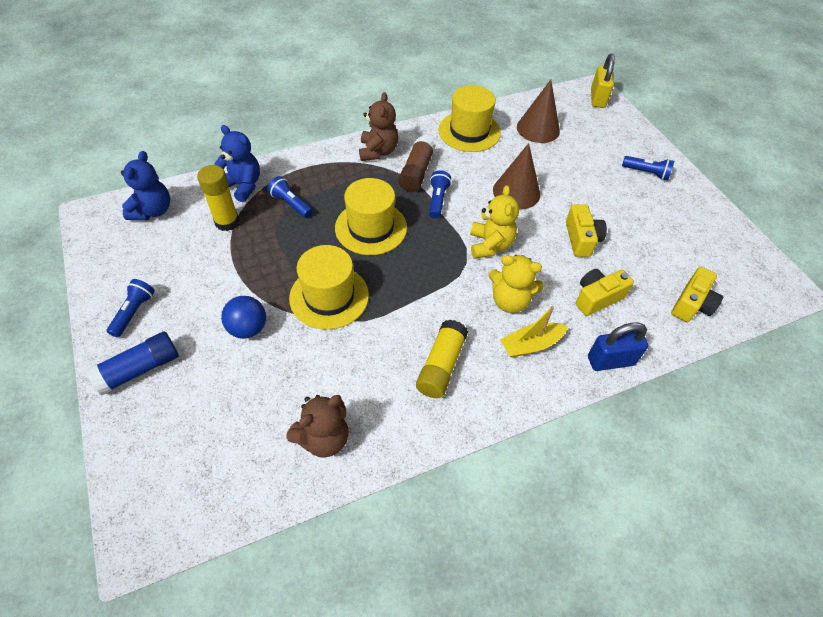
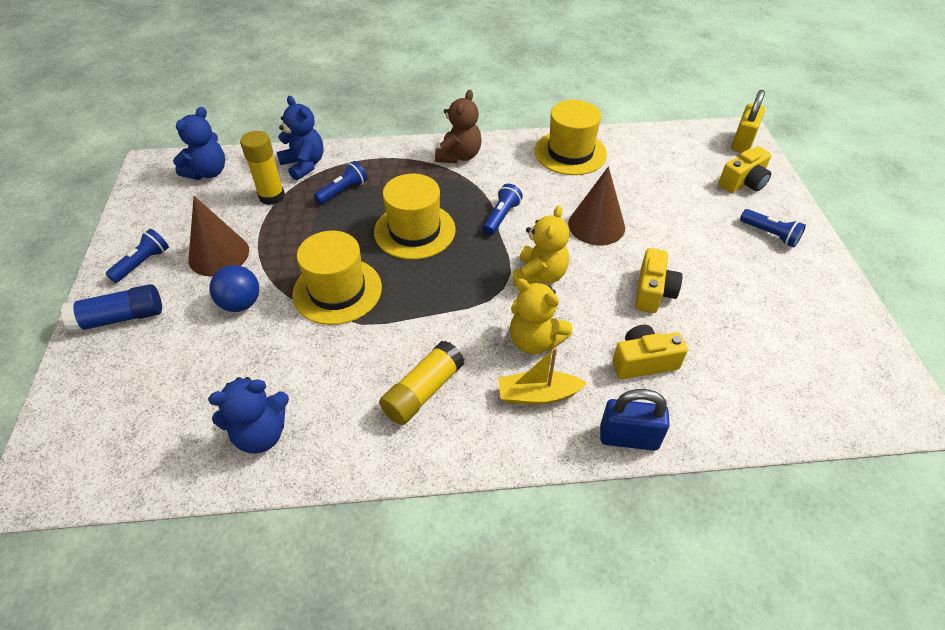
camera: 20 degrees right, 5 degrees down
(291, 204) = (343, 191): blue flashlight -> blue flashlight turned 75 degrees clockwise
(323, 438) = (261, 434): brown teddy bear -> blue teddy bear
(416, 172) = (491, 184): brown glue stick -> none
(538, 128) = (653, 163): brown cone -> brown cone (219, 254)
(691, 304) = (765, 398): yellow camera -> yellow camera (743, 182)

